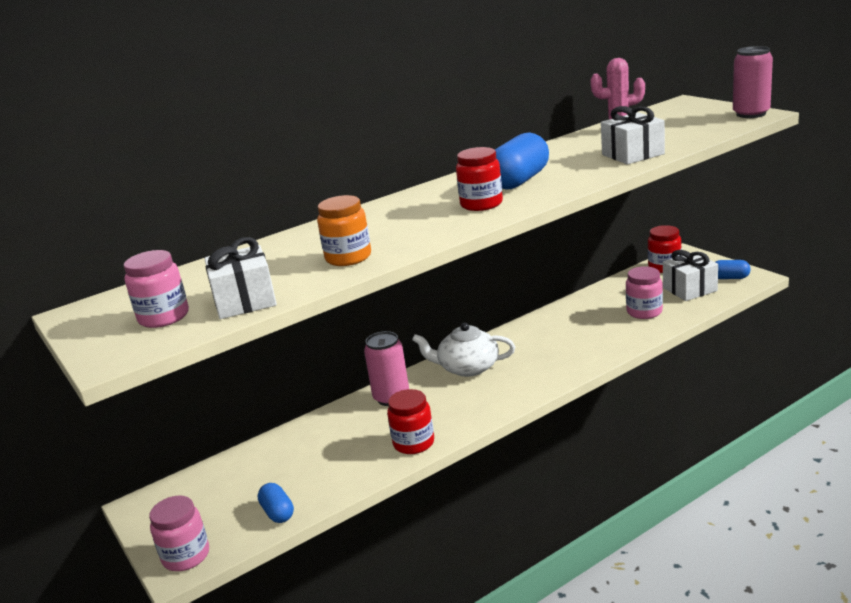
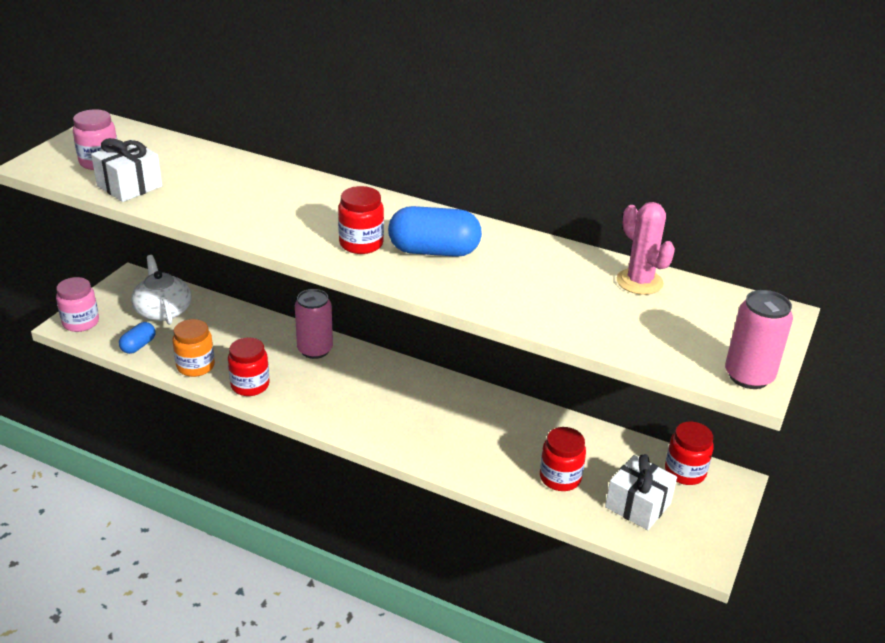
camera: 55 degrees right, 10 degrees up
(348, 258) = (219, 207): orange jar -> orange jar (195, 366)
(467, 367) = (385, 380): white teapot -> white teapot (163, 310)
(633, 154) = (544, 308): white gift -> none
(644, 312) = (560, 478): pink jar -> red jar
(730, 278) = (690, 536): blue capsule -> none

